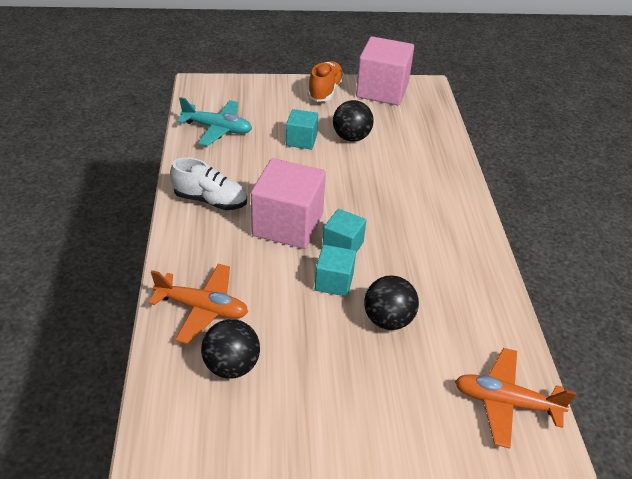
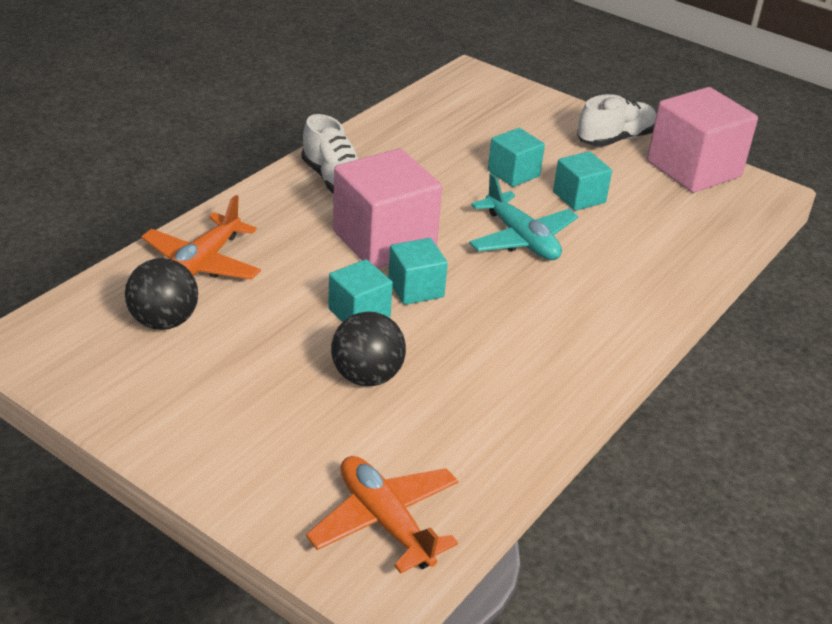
camera: 40 degrees right, 5 degrees down
(202, 308) = (202, 263): orange plane -> orange plane turned 60 degrees clockwise
(217, 129) = (433, 122): turquoise plane -> turquoise plane (521, 239)
(325, 91) = (615, 139): orange shoe -> white shoe
(351, 137) = (579, 197): black ball -> turquoise cube

